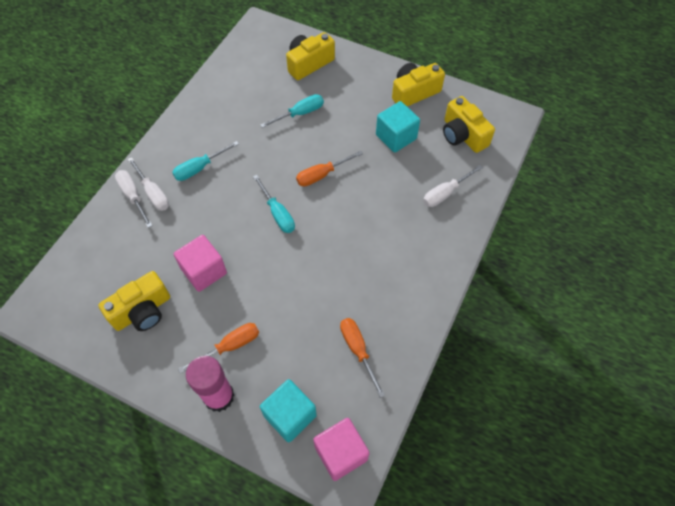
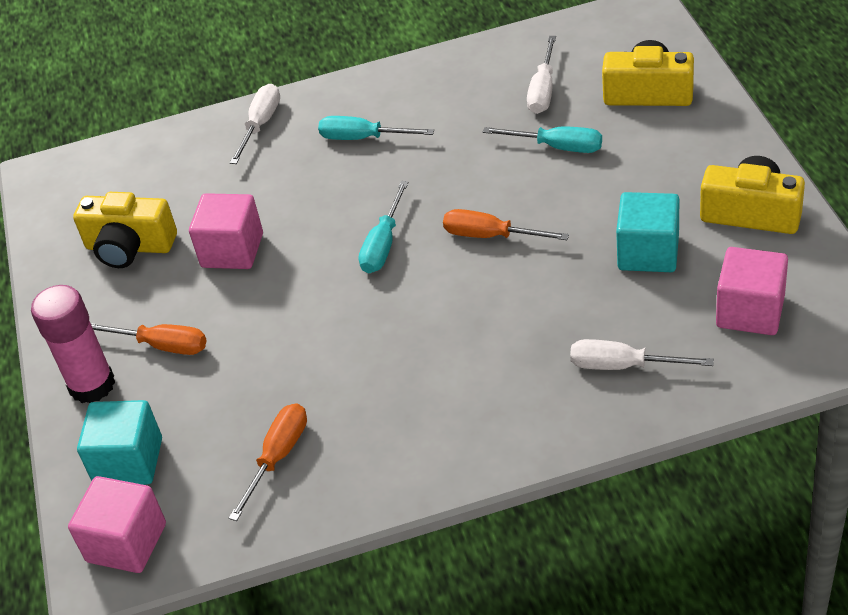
camera: 55 degrees right, 15 degrees down
(153, 193) = (284, 134): white screwdriver -> white screwdriver (543, 90)
(462, 135) = (750, 311): yellow camera -> pink cube

